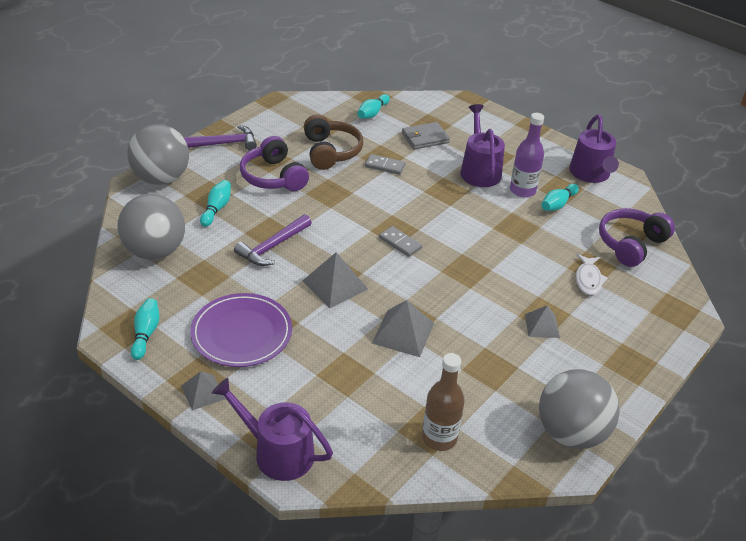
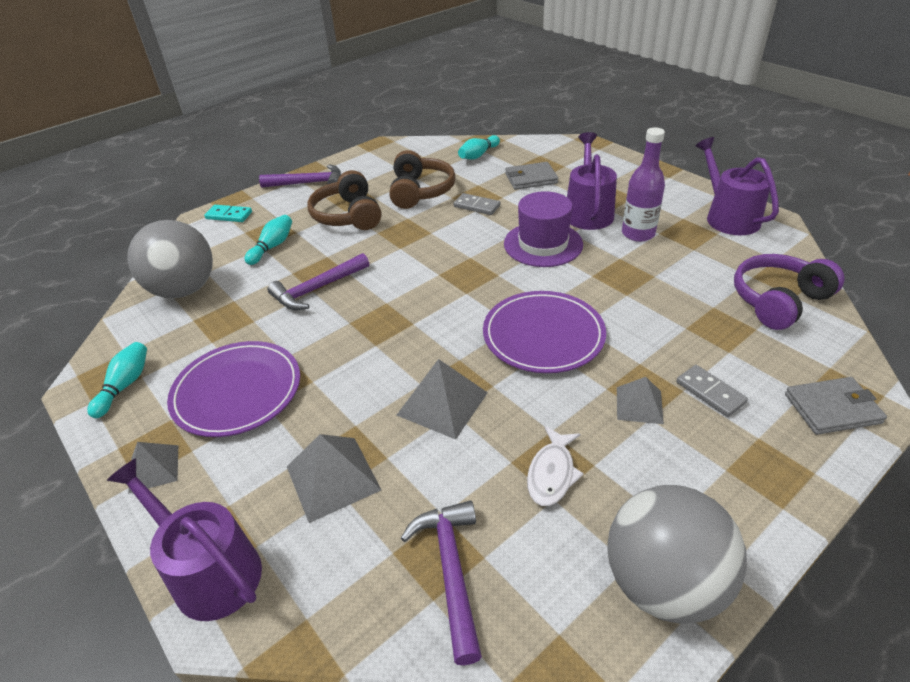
camera: 15 degrees right, 0 degrees up
(161, 178) = (229, 215): grey ball -> turquoise domino
(273, 177) = (348, 215): purple headphones -> brown headphones
(335, 285) = (374, 336): grey pyramid -> grey pyramid (333, 478)
(400, 243) = (470, 290): grey domino -> grey domino (710, 392)
(439, 438) = (451, 571): brown bottle -> purple hammer
(448, 201) = (543, 244): none -> purple hat
(465, 278) = (543, 335): none -> purple plate
(557, 204) = (681, 250): turquoise bowling pin -> none
(588, 279) = (714, 344): white fish -> white fish (552, 473)
(590, 174) = (728, 217): purple watering can -> purple watering can turned 150 degrees clockwise
(667, 320) = (832, 408): none -> grey wallet

